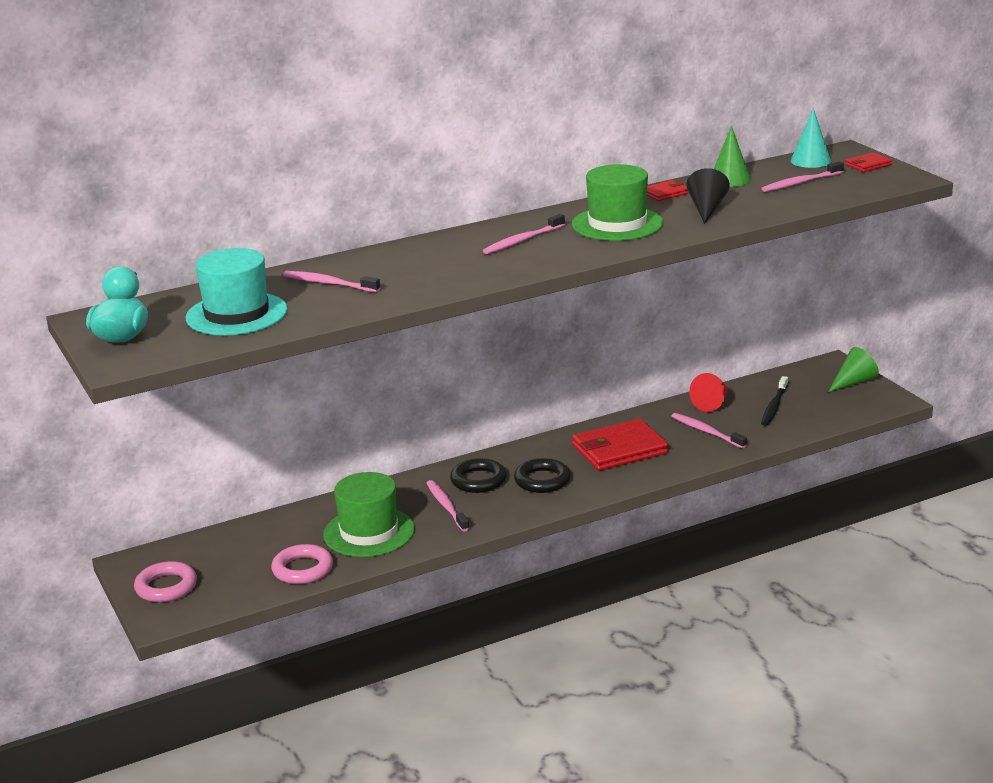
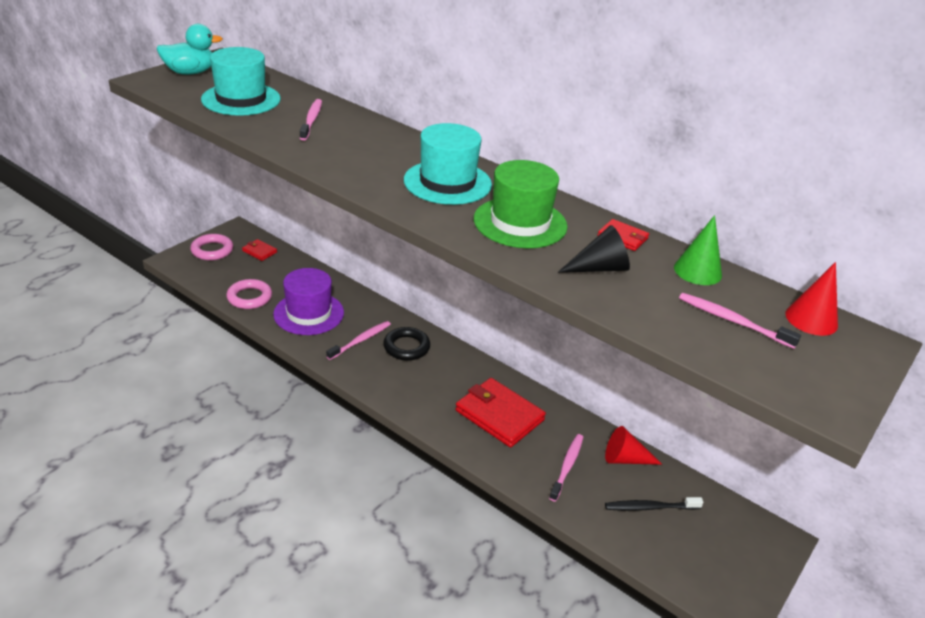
camera: 60 degrees right, 10 degrees up
(369, 532) = (309, 313): green hat -> purple hat
(522, 240) = (447, 182): pink toothbrush -> turquoise hat
(542, 480) = (424, 381): black ring -> none
(810, 161) = (811, 319): turquoise cone -> red cone
(853, 382) = (752, 566): green cone -> none
(868, 165) = (844, 367): red wallet -> red wallet (259, 251)

